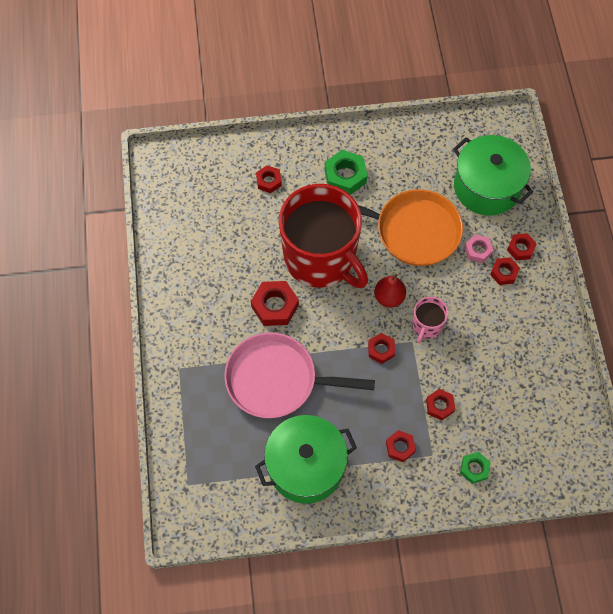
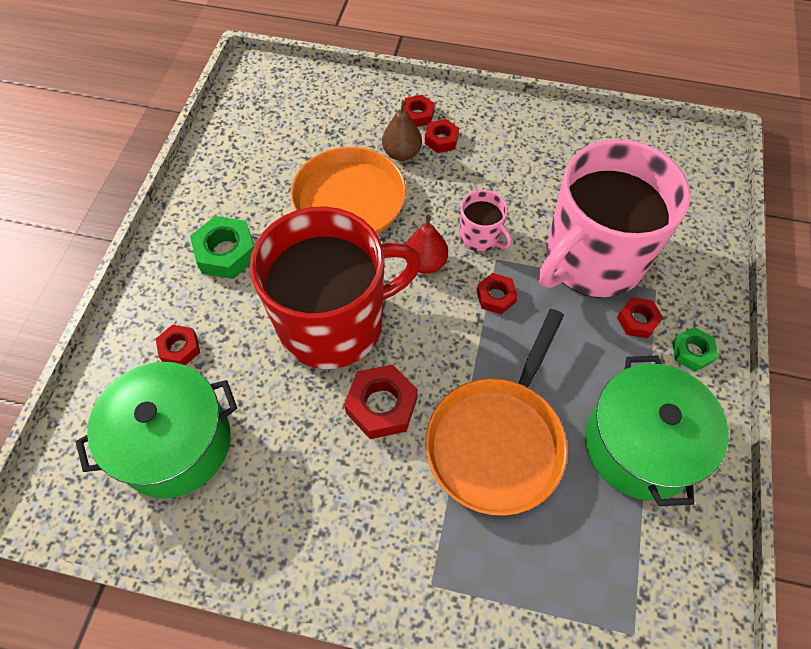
camera: 70 degrees left, 5 degrees down
(277, 380) = (497, 440): pink pan -> orange pan
(439, 406) = (592, 259): red nut -> pink mug
(474, 469) = (682, 252): green nut -> green nut (692, 352)
(478, 250) = (402, 153): pink nut -> brown pear
(487, 187) = (323, 117): green pot -> green pot (175, 443)

